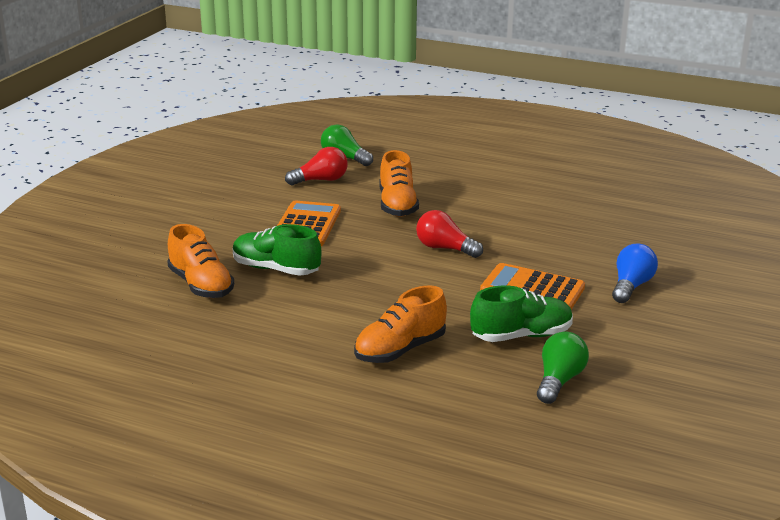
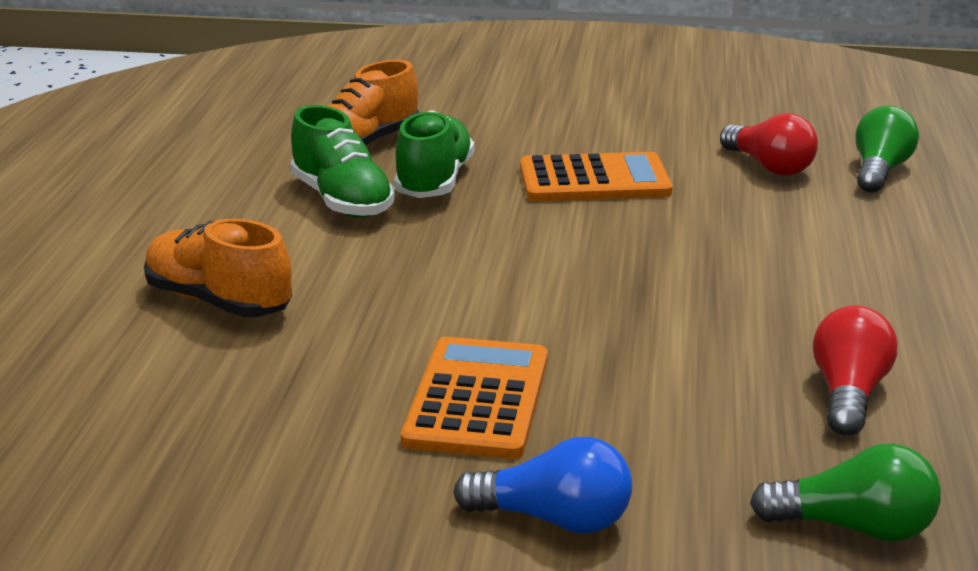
camera: 75 degrees right, 0 degrees up
(397, 205) = (730, 237): orange shoe -> none
(445, 248) = (591, 298): red light bulb -> red light bulb (848, 394)
(521, 336) = (294, 404): green shoe -> green shoe (342, 201)
(559, 381) = (142, 456): green light bulb -> green light bulb (853, 527)

